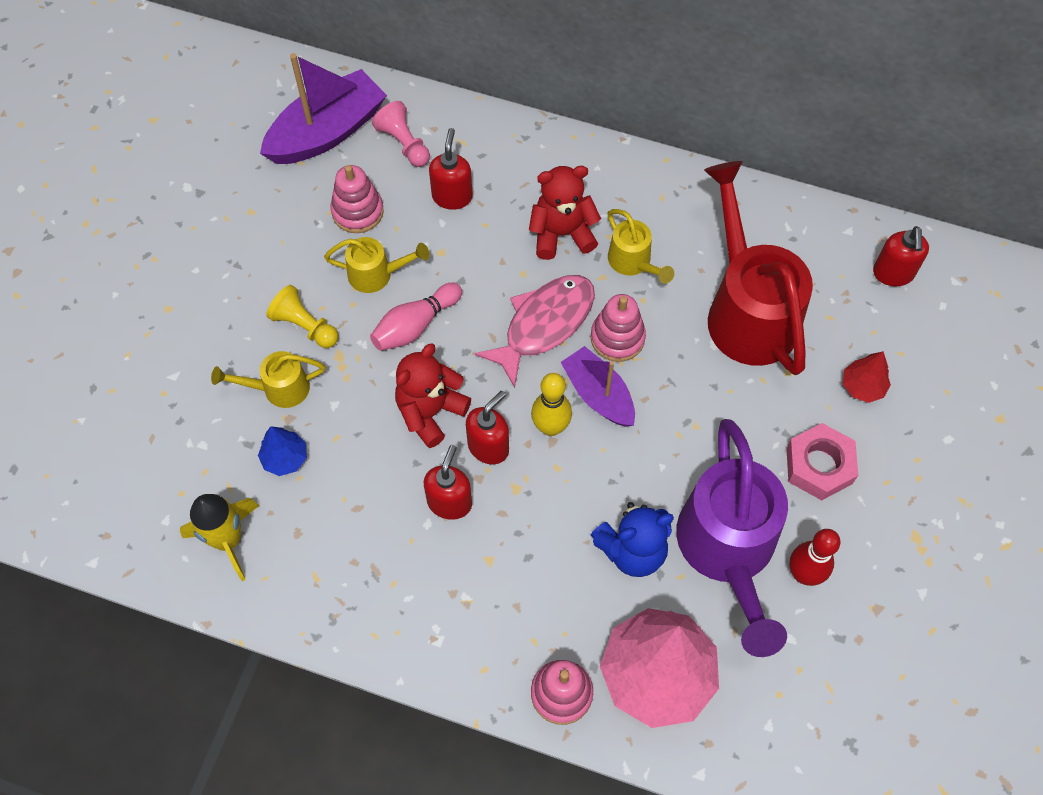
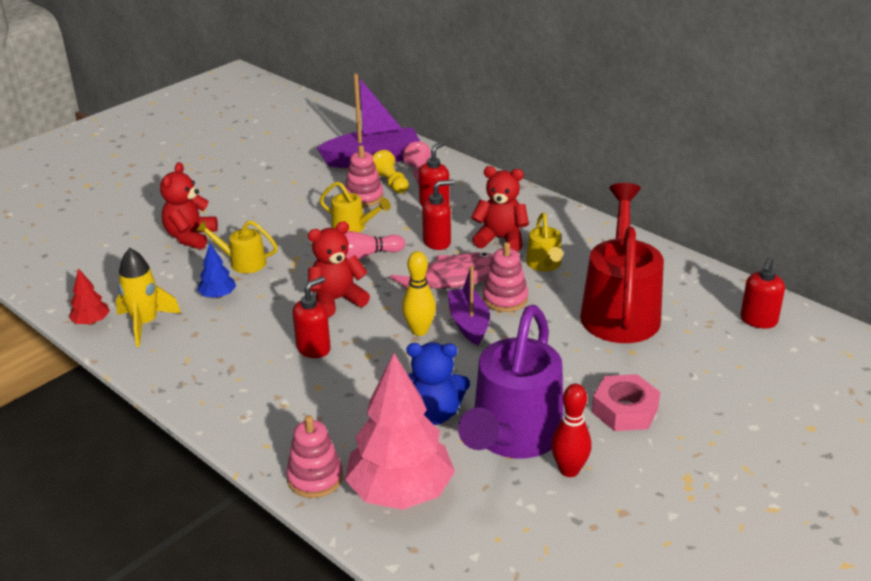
camera: 25 degrees right, 30 degrees down
(184, 366) = (190, 237): none -> red teddy bear
(305, 326) = (285, 239): yellow pawn -> yellow pawn (390, 183)
(488, 447) = (365, 328): red soap dispenser -> red soap dispenser (437, 242)
(862, 386) = (692, 375): red tree -> red tree (91, 322)

